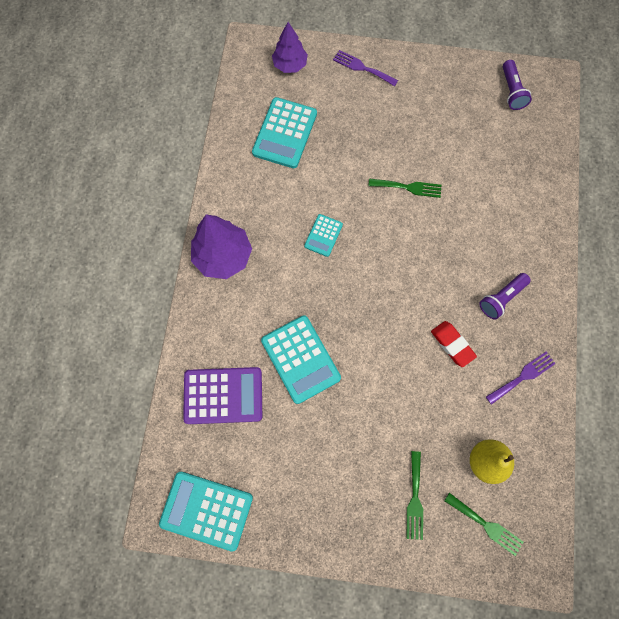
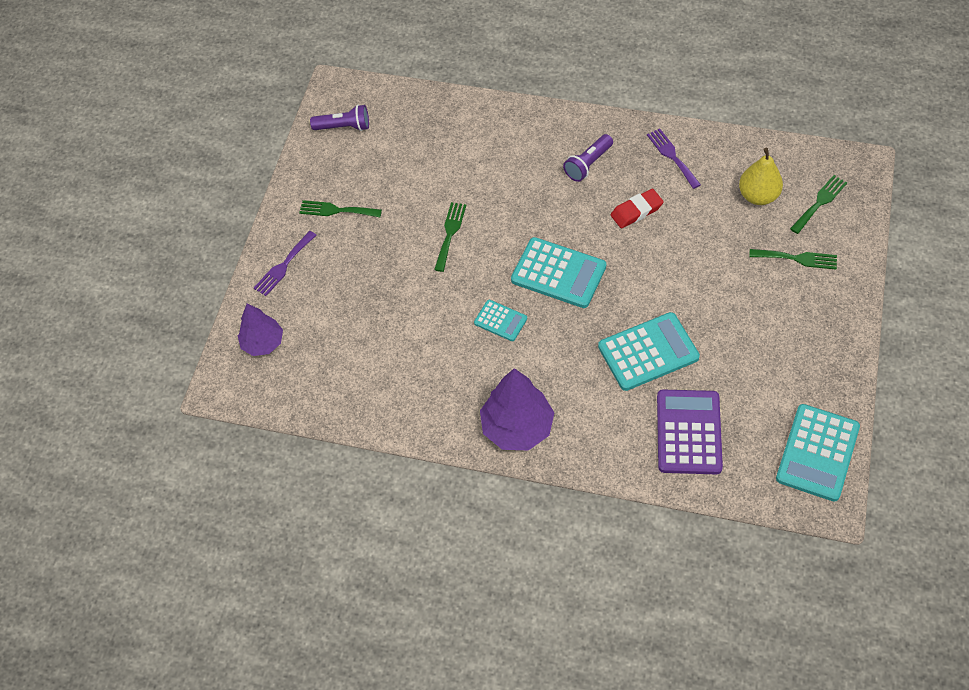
camera: 80 degrees left, 15 degrees down
(284, 133) = (360, 353): turquoise calculator -> turquoise calculator (558, 273)
(422, 98) = (336, 210): none -> green fork
(501, 298) = (588, 164): purple flashlight -> purple flashlight turned 75 degrees clockwise

